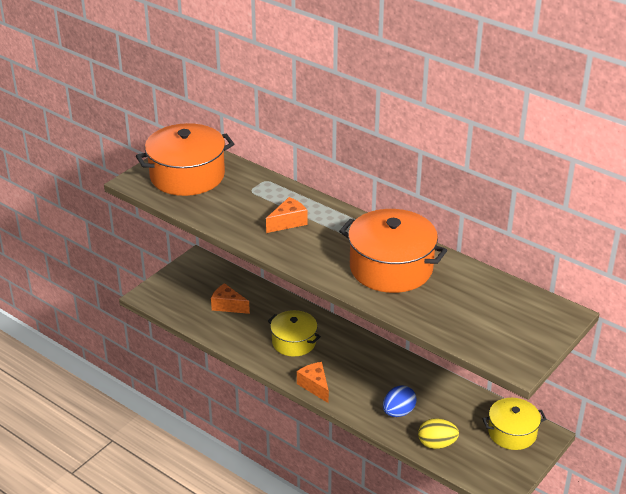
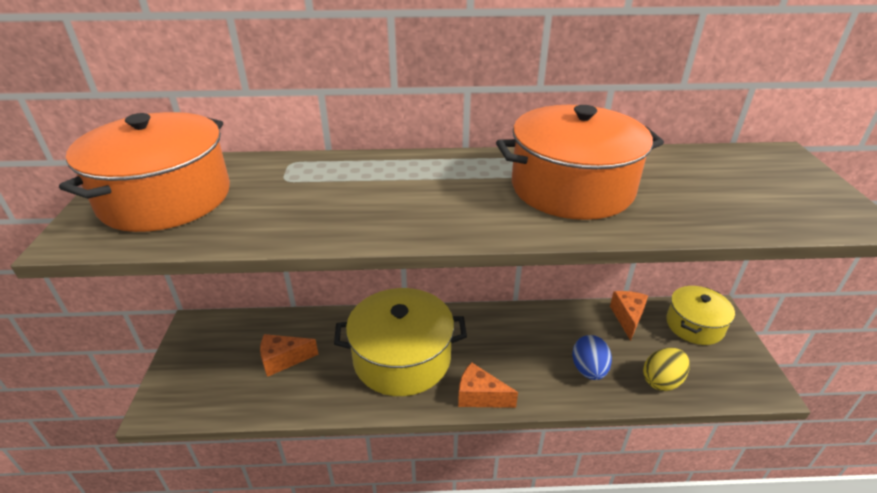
camera: 40 degrees left, 0 degrees up
(288, 222) = (382, 193): orange cheese -> orange cheese (627, 317)
(294, 342) = (402, 358): yellow pot -> yellow pot, size x1.65

